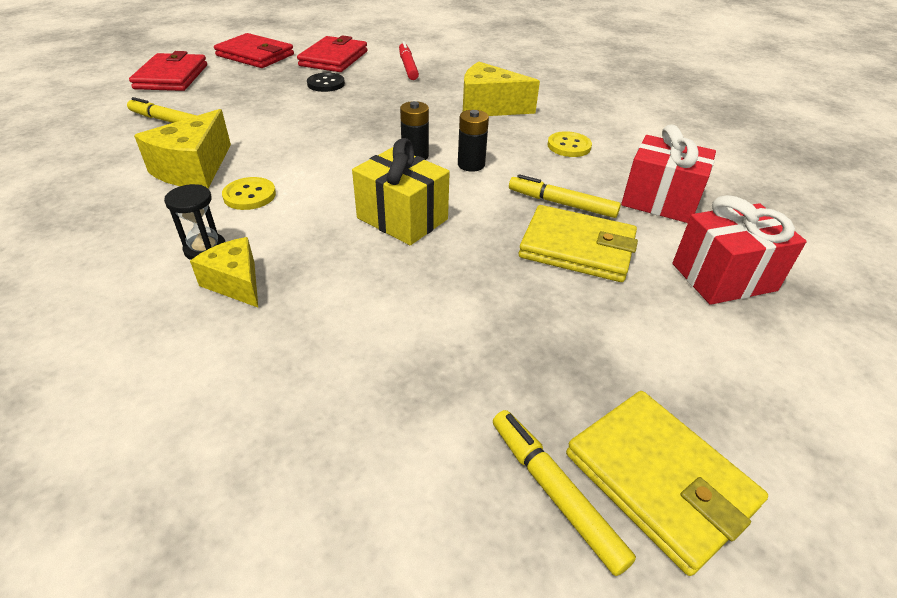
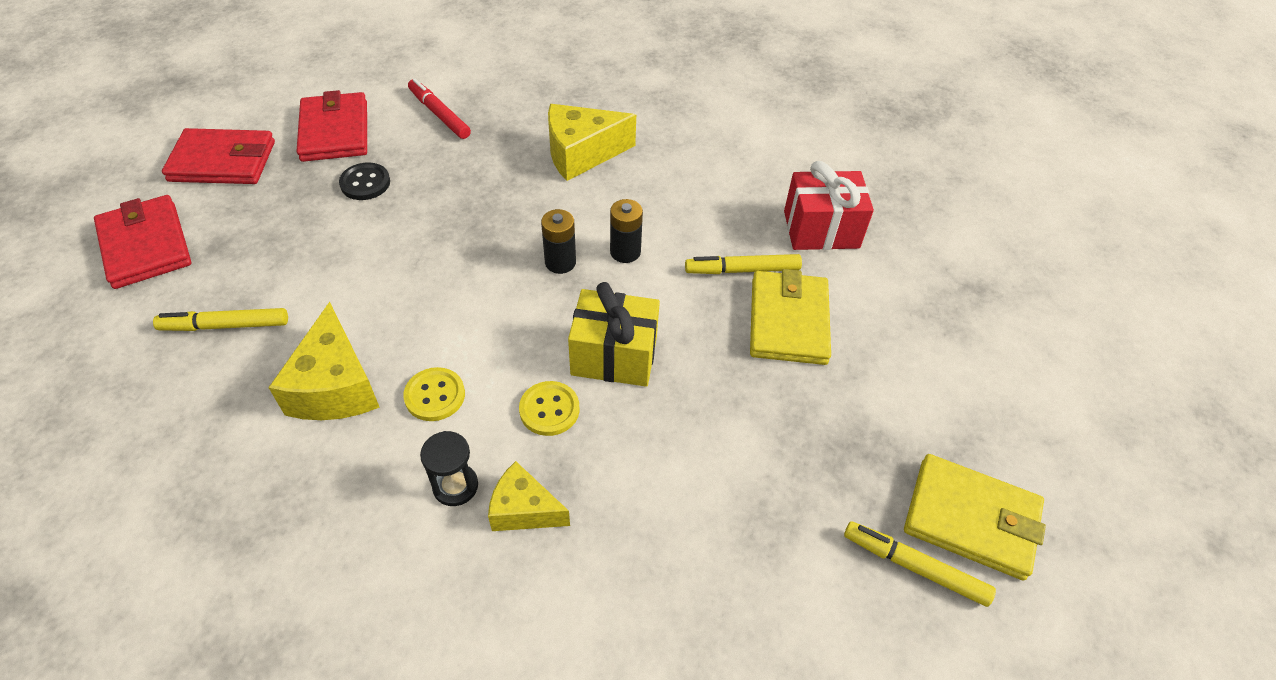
camera: 30 degrees left, 10 degrees up
(569, 146) = (699, 185): yellow button -> yellow button (549, 409)
(577, 248) = (788, 321): yellow wallet -> yellow wallet turned 75 degrees counterclockwise
(723, 277) = (915, 301): red gift -> none

